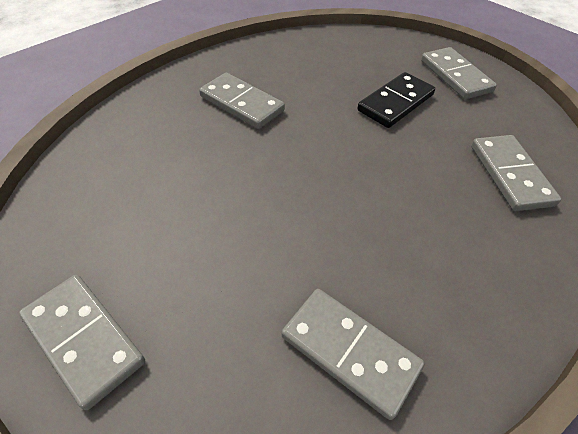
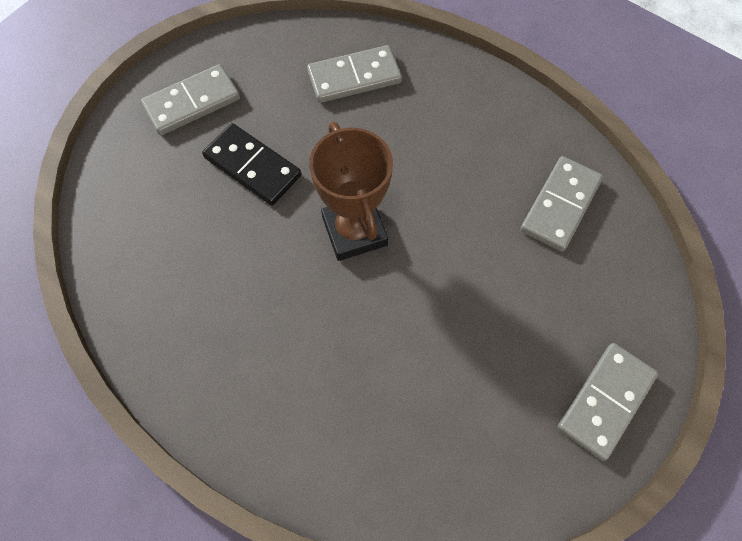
camera: 95 degrees left, 15 degrees up
(241, 104) = (274, 337): grey domino -> none
(329, 156) = (354, 231): none -> brown trophy

